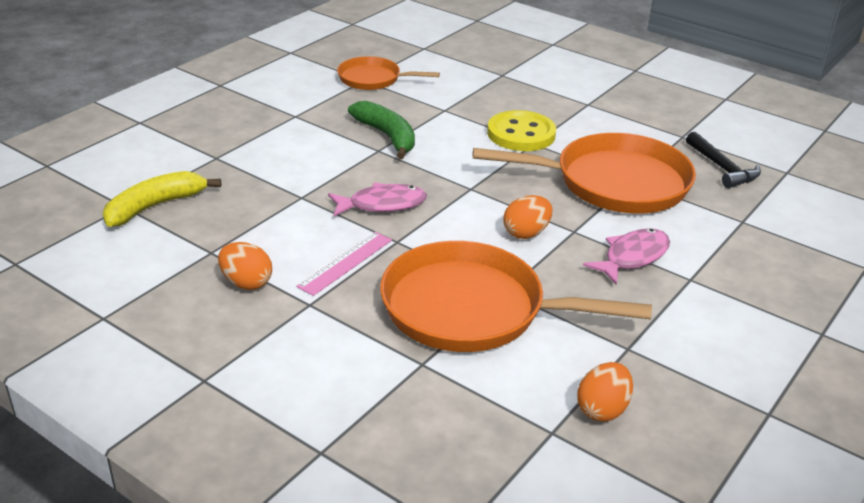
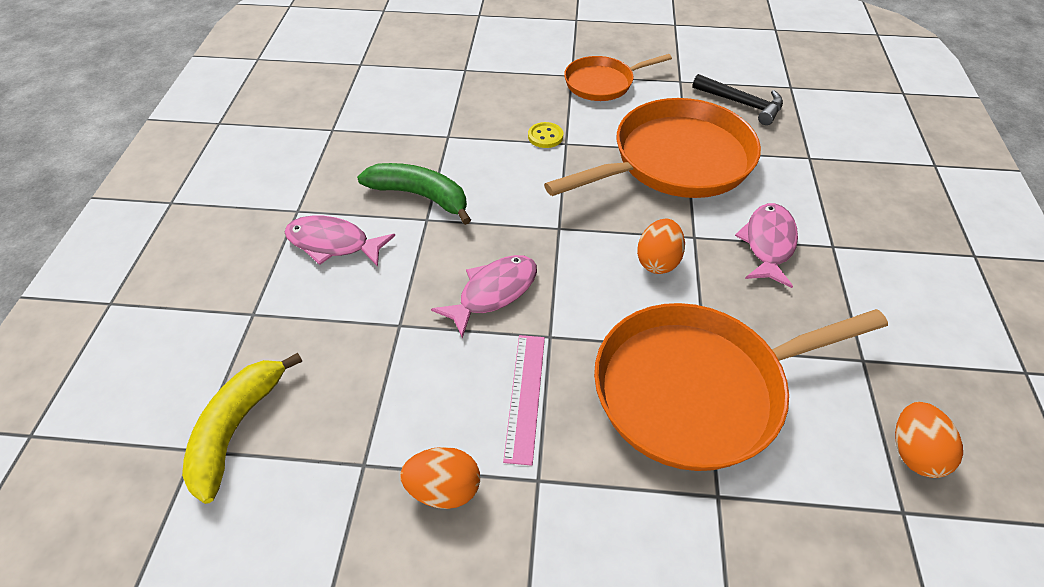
camera: 30 degrees left, 15 degrees up
(301, 141) = (333, 244): none -> pink fish
(373, 79) = (341, 125): orange pan -> orange pan (602, 83)
(521, 134) = (545, 136): yellow button -> yellow button, size x0.48

